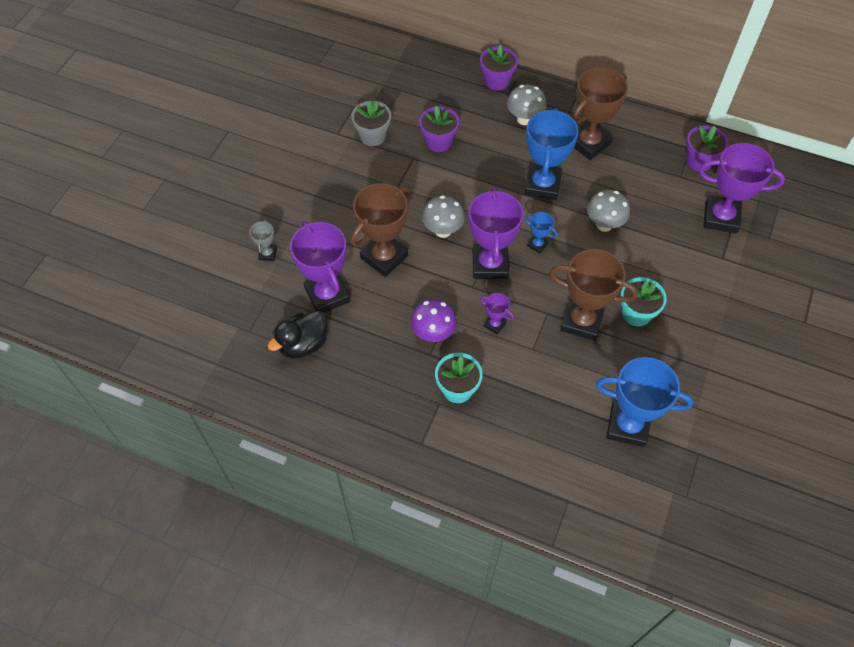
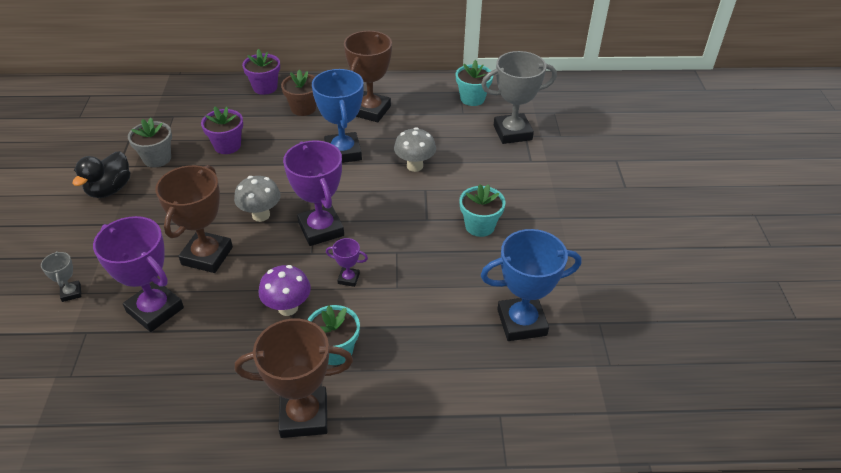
camera: 25 degrees left, 15 degrees down
(303, 344) = (142, 367): black duck -> black duck (110, 189)
(524, 119) = (303, 108): grey mushroom -> brown flower pot
(537, 244) = (360, 199): blue trophy -> none
(581, 321) = (432, 248): brown trophy -> brown trophy (304, 415)
(699, 161) = (472, 98): purple flower pot -> turquoise flower pot
(720, 217) = (512, 132): purple trophy -> grey trophy

